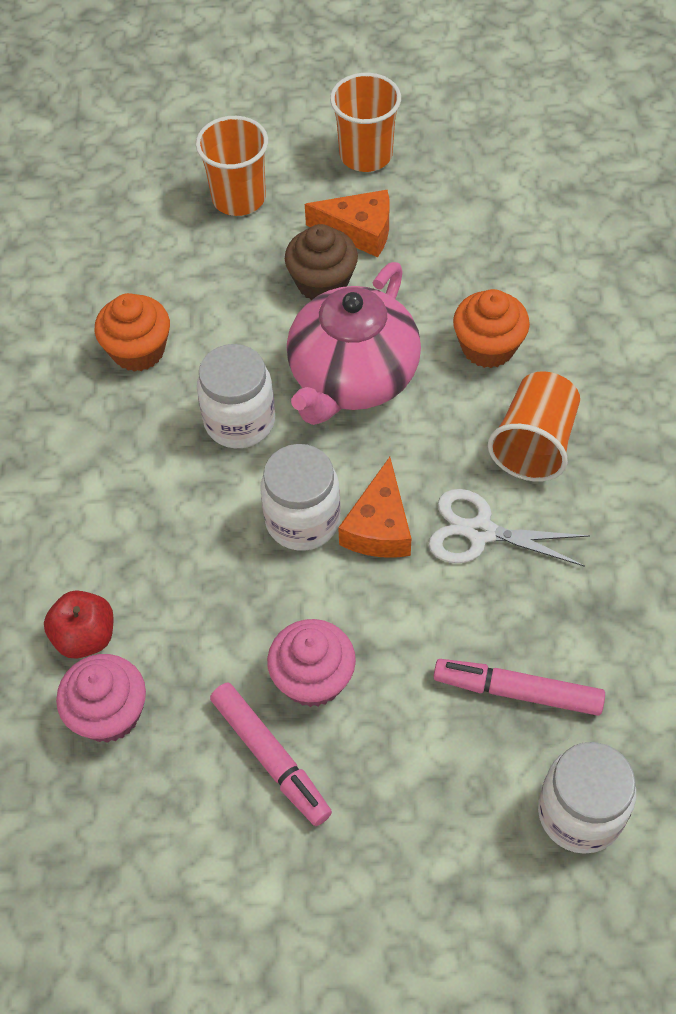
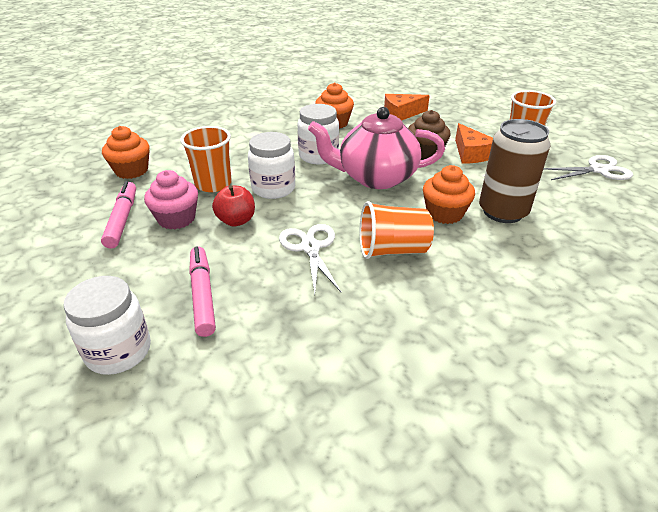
camera: 60 degrees right, 20 degrees down
(85, 637) = (170, 154): red apple -> red apple (236, 220)
(109, 713) = (131, 170): pink cupcake -> orange cupcake
(239, 198) = (448, 120): orange cup -> orange cup (213, 184)
(271, 757) = (122, 219): pink marker -> pink marker turned 150 degrees clockwise
(379, 526) = (287, 212): orange cheese -> orange cheese (401, 114)
(487, 127) = (598, 170): none -> white scissors
(519, 285) = (502, 211): none -> brown can

